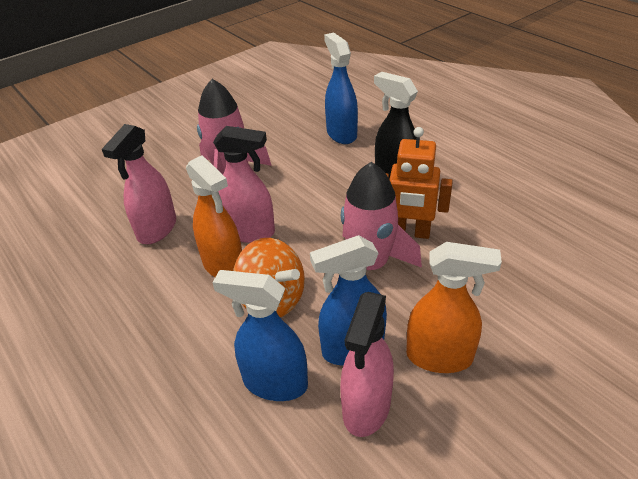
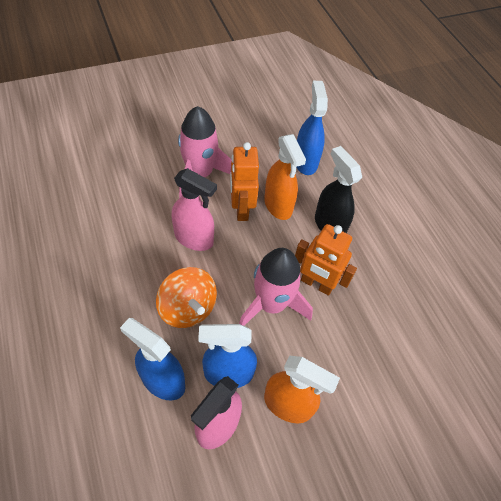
camera: 10 degrees right, 15 degrees up
(157, 229) = (126, 210): pink spray bottle -> none
(224, 265) = (163, 263): orange spray bottle -> orange spray bottle (278, 205)
(291, 191) = (241, 209): none -> orange robot

